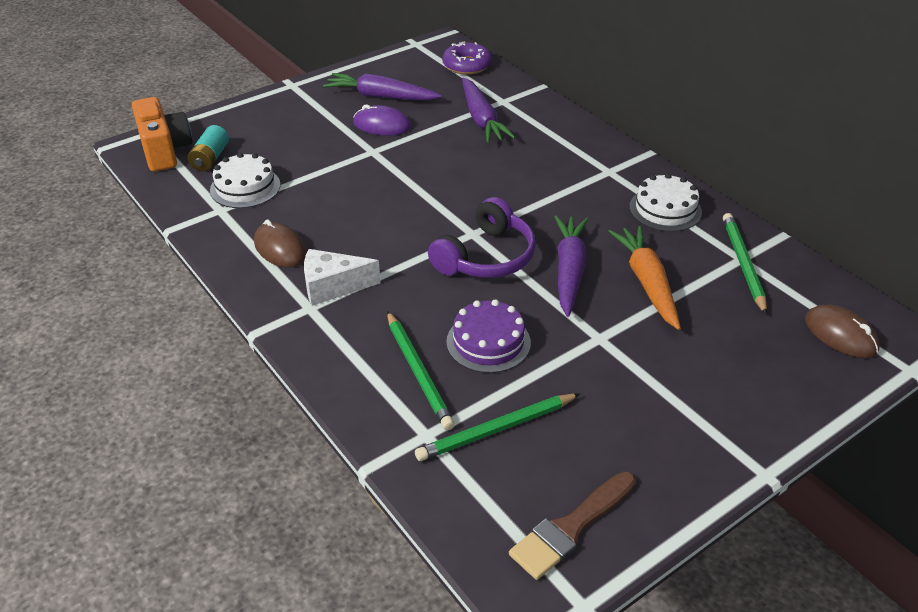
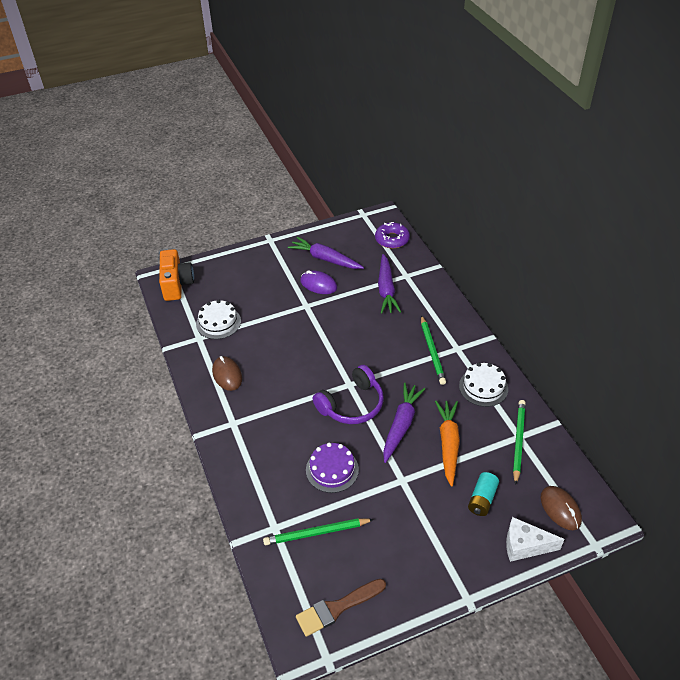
camera: 15 degrees right, 5 degrees up
(210, 158) = (203, 295): turquoise battery -> turquoise battery (482, 499)
(332, 286) = (250, 410): white cheese -> white cheese (525, 546)
(418, 372) = (283, 483): green pencil -> green pencil (432, 351)

